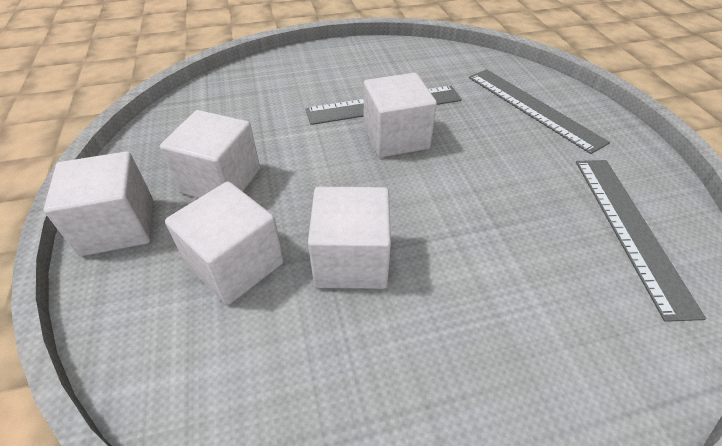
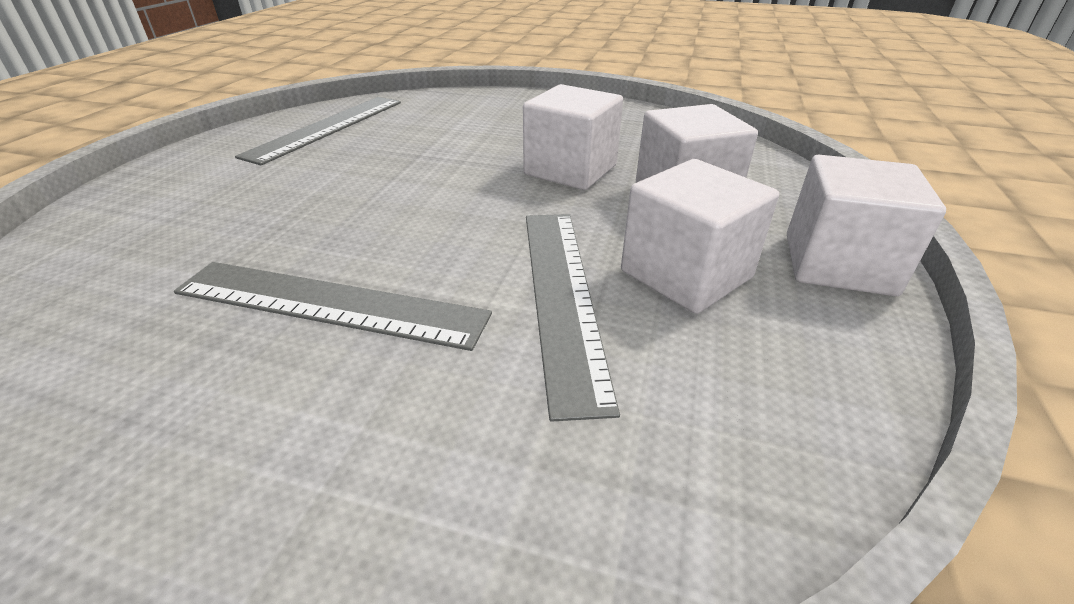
camera: 150 degrees left, 10 degrees down
(396, 137) = (391, 247): white cube -> none
(533, 108) = (159, 221): grey ruler -> grey ruler (561, 295)

